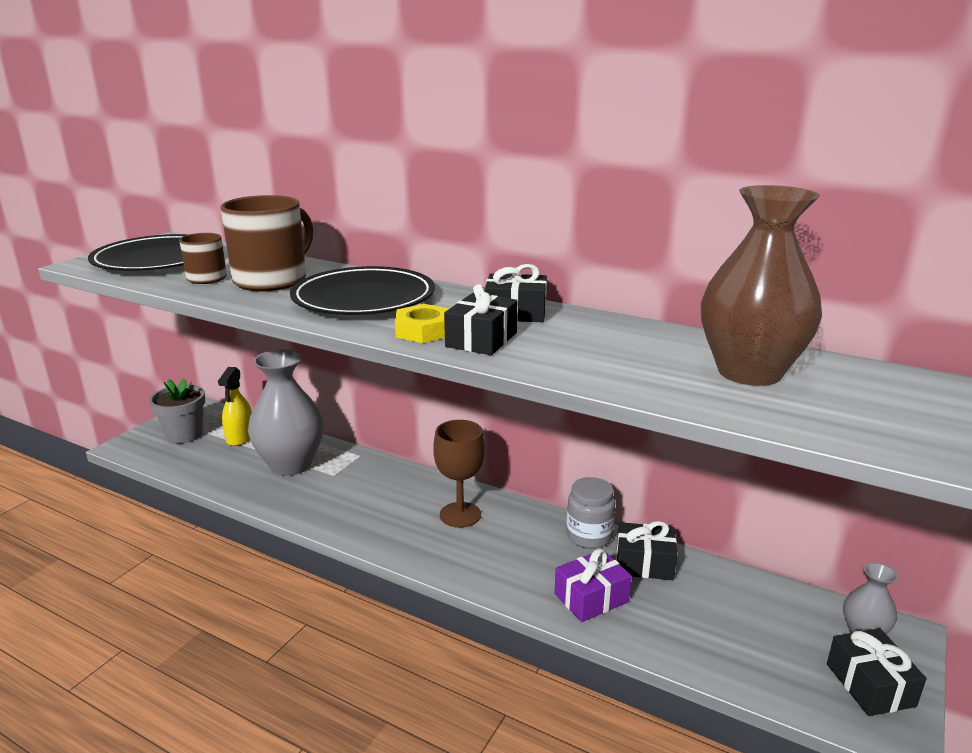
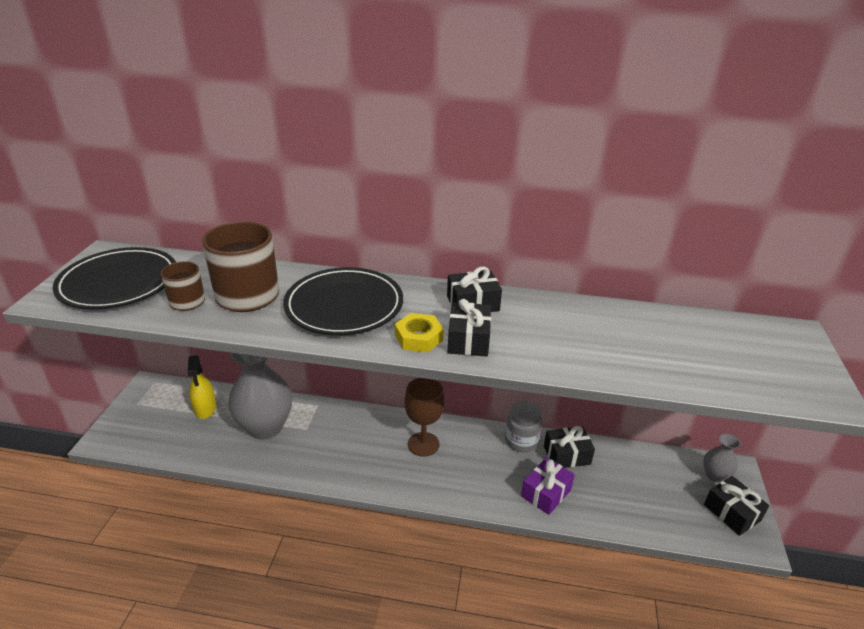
camera: 20 degrees left, 10 degrees up
(184, 435) = (152, 416): grey flower pot -> none
(749, 372) = (664, 339): brown vase -> none

